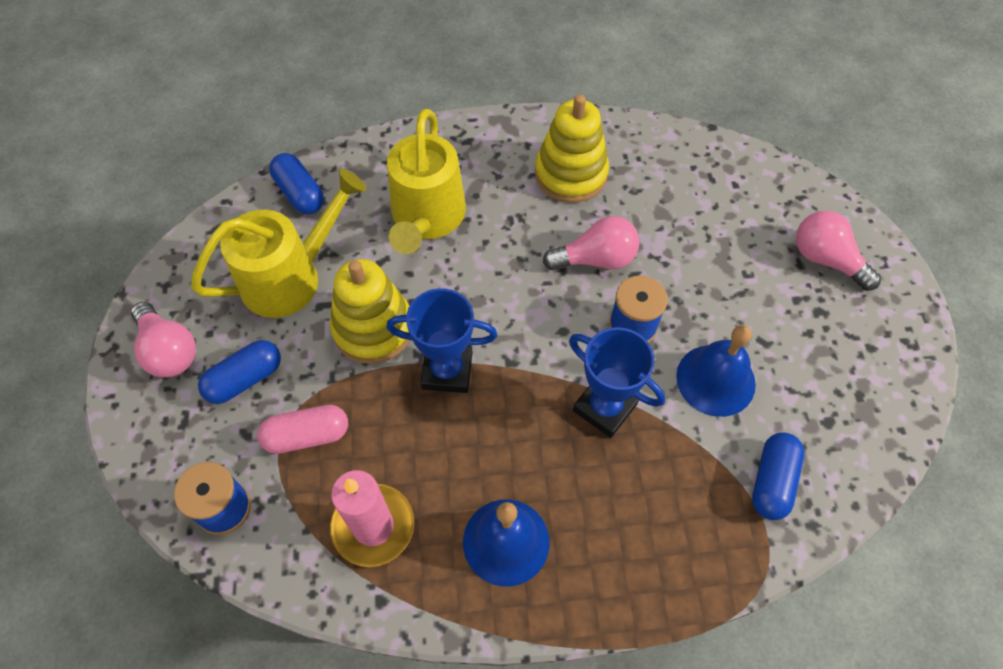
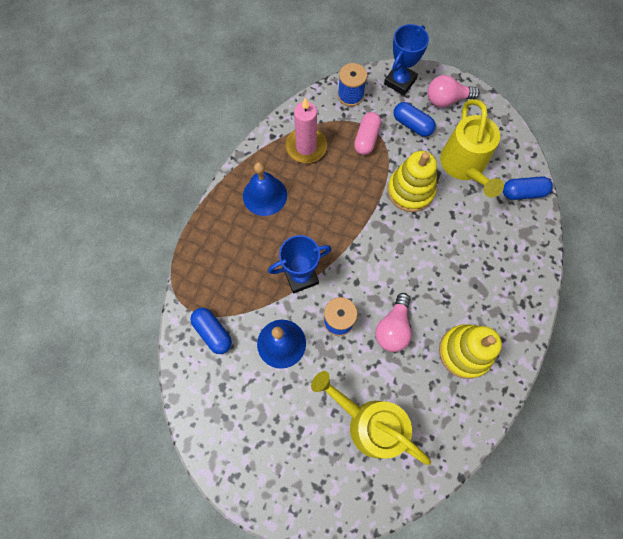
camera: 120 degrees right, 10 degrees up
(245, 379) = (412, 125): blue capsule -> blue capsule turned 45 degrees counterclockwise
(427, 219) = (470, 250): yellow watering can -> yellow watering can (369, 423)
(447, 370) = (366, 213): blue trophy -> blue trophy (400, 82)
(826, 259) = (316, 472): pink light bulb -> none

